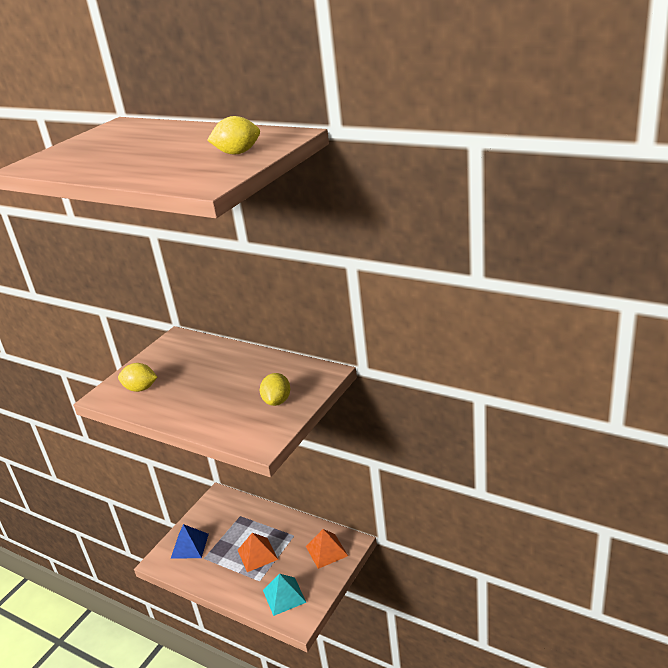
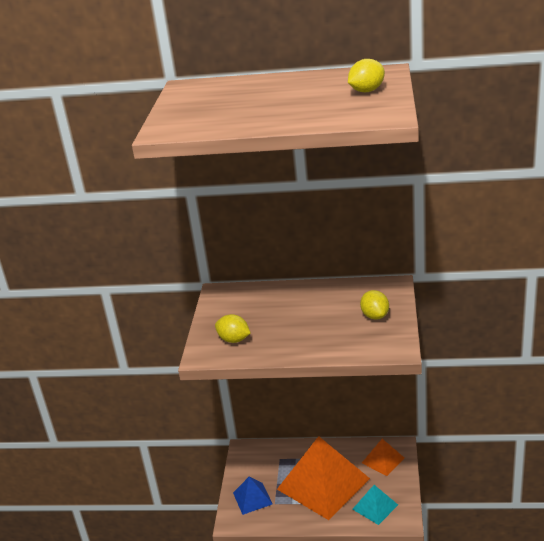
camera: 25 degrees left, 0 degrees up
(140, 388) = (234, 340): yellow lemon -> yellow lemon turned 45 degrees clockwise
(257, 554) = (323, 483): orange pyramid -> orange pyramid, size x2.11

